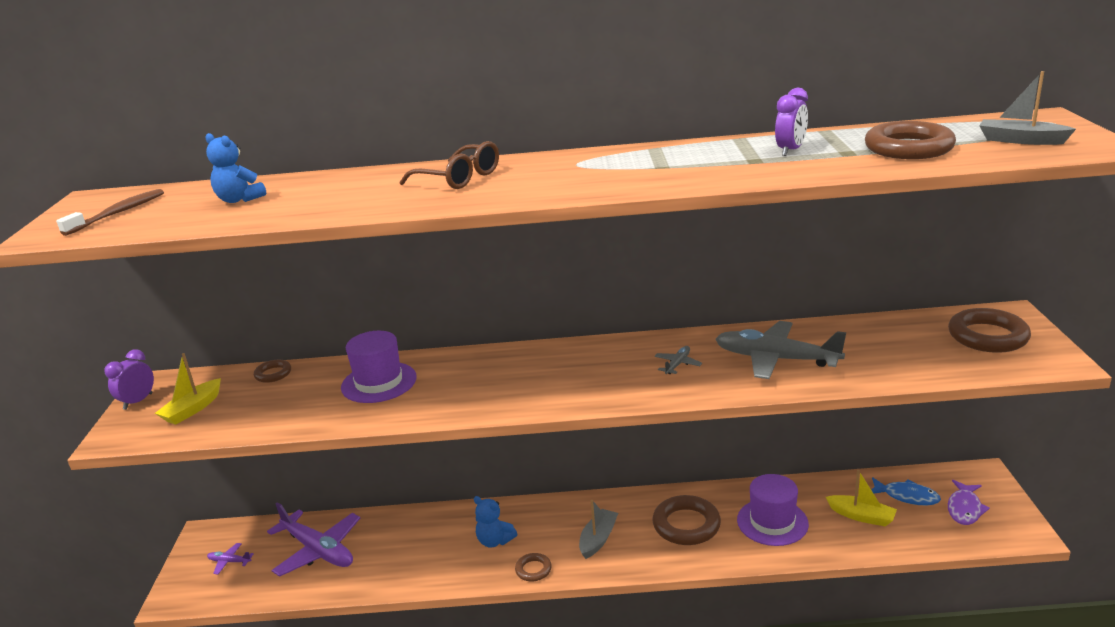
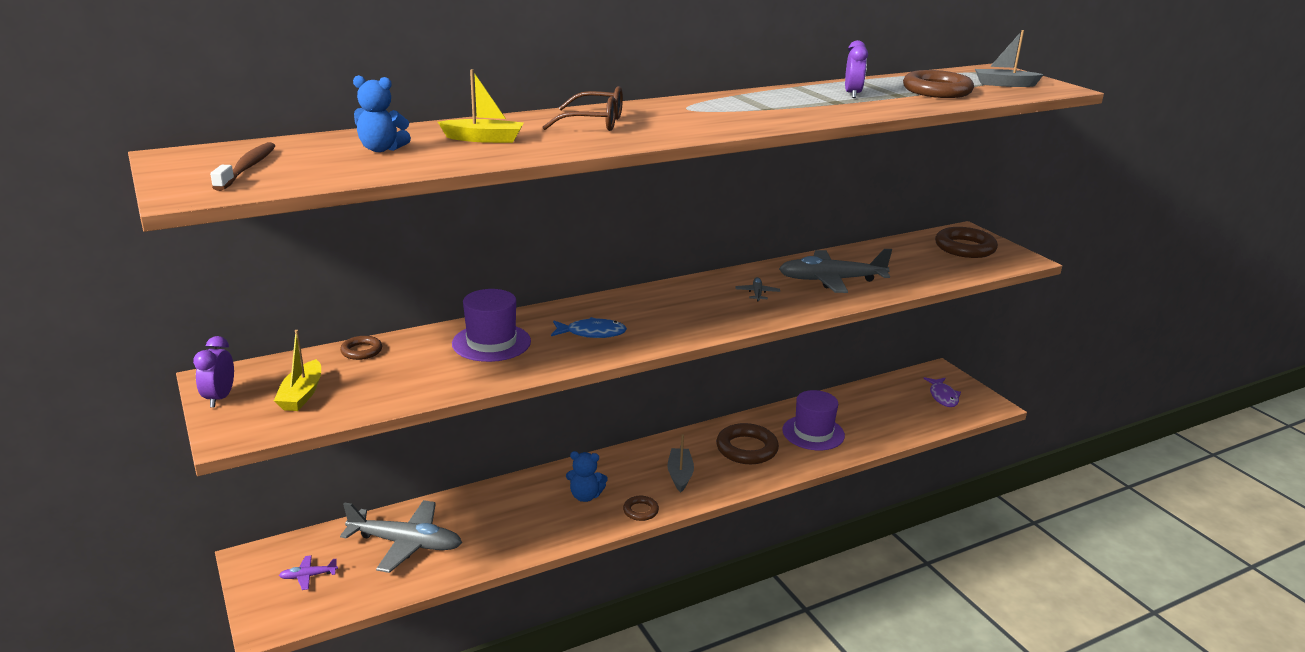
camera: 30 degrees left, 0 degrees up
(318, 550) = (405, 543): purple plane -> grey plane
(861, 516) = (876, 415): yellow boat -> yellow boat (484, 139)
(907, 496) = (898, 395): blue fish -> blue fish (592, 333)

